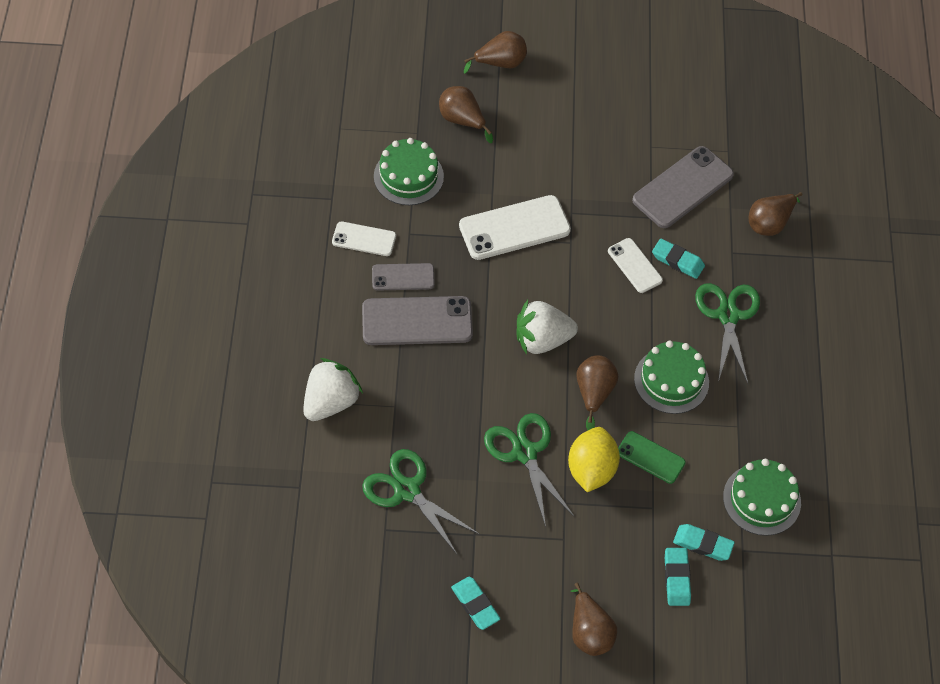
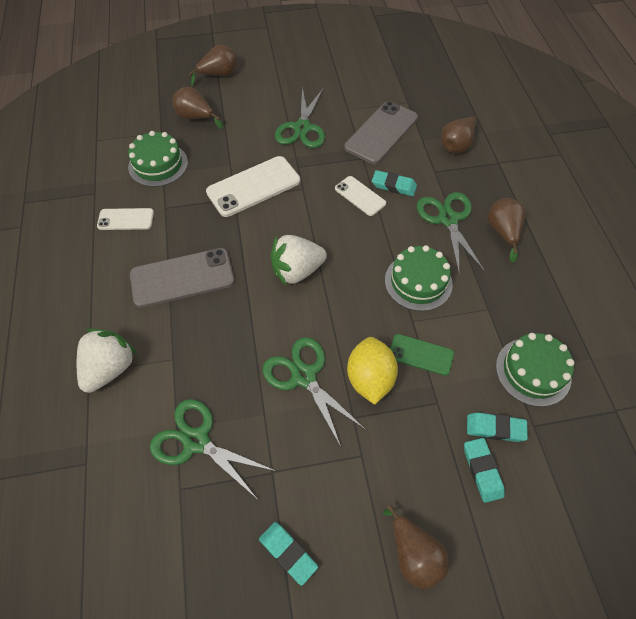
camera: 10 degrees left, 0 degrees up
(403, 277) = (164, 243): grey phone -> none
(588, 162) = (302, 128): none -> green scissors
(594, 393) = (354, 307): brown pear -> brown pear (503, 232)

